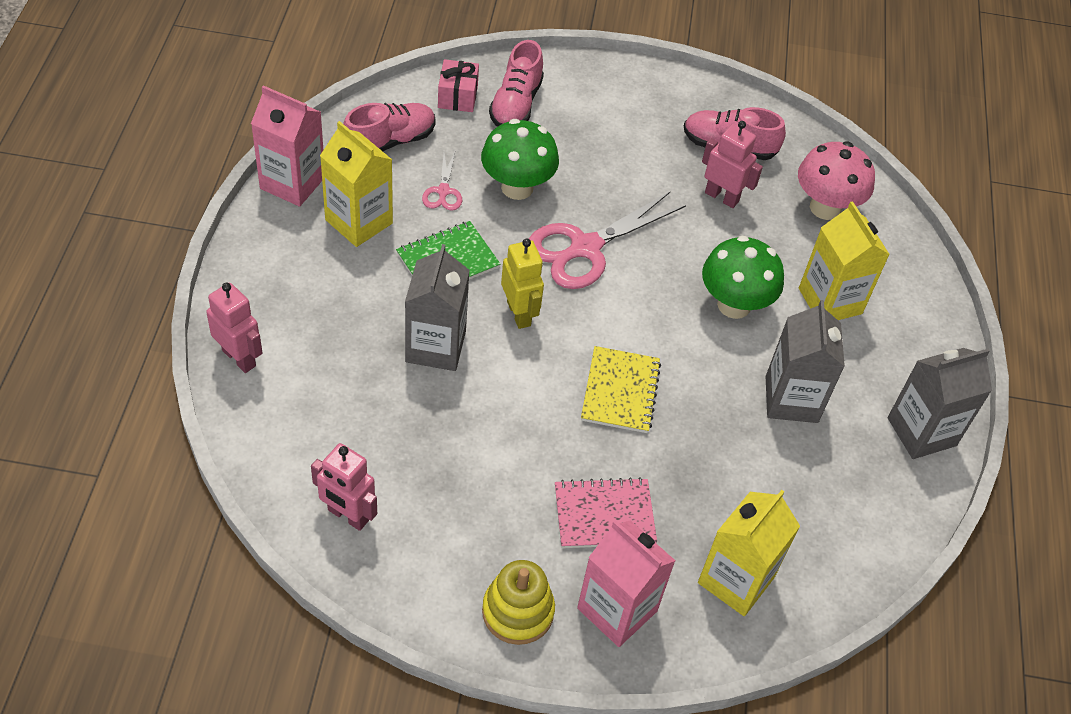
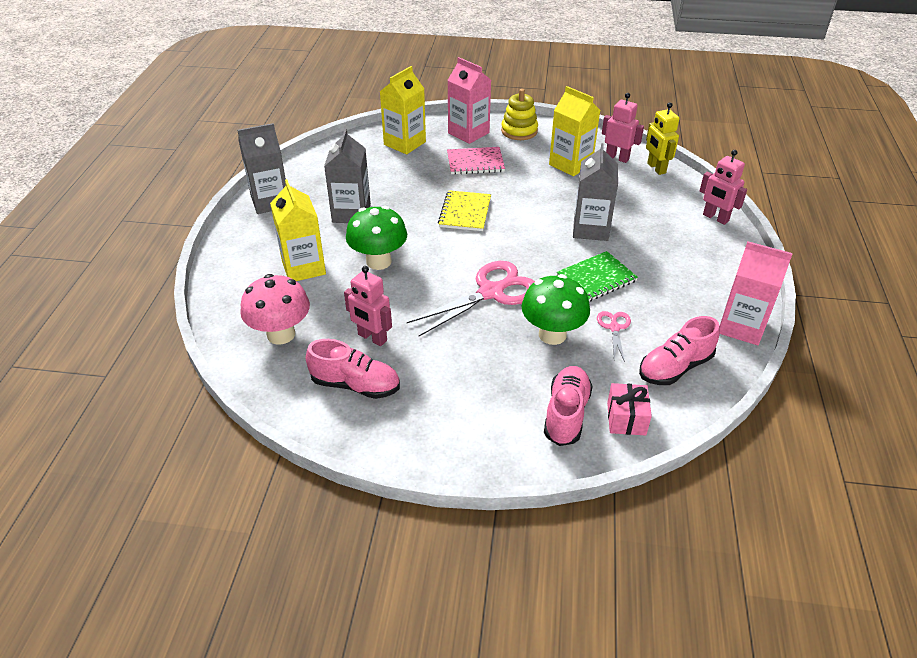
camera: 175 degrees left, 10 degrees down
(359, 221) = (674, 301): yellow carton -> yellow carton (570, 164)
(519, 313) = (537, 249): yellow robot -> yellow robot (656, 168)

